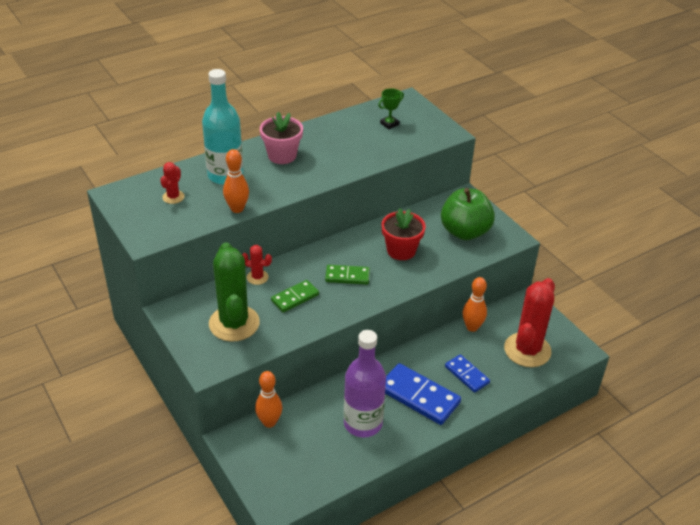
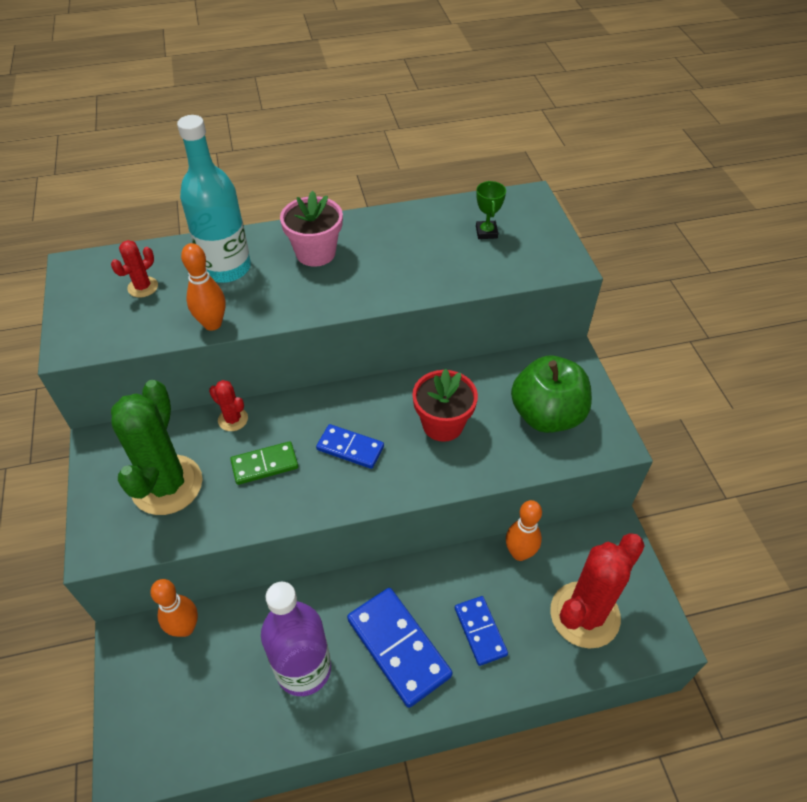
camera: 20 degrees right, 10 degrees up
(347, 276) = (350, 448): green domino -> blue domino
(389, 124) = (486, 232): green trophy -> green trophy turned 75 degrees counterclockwise

